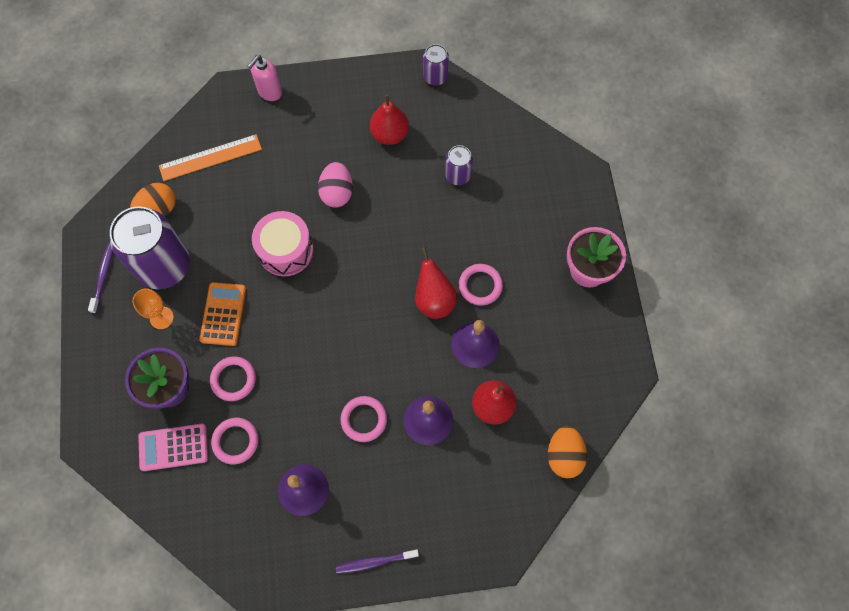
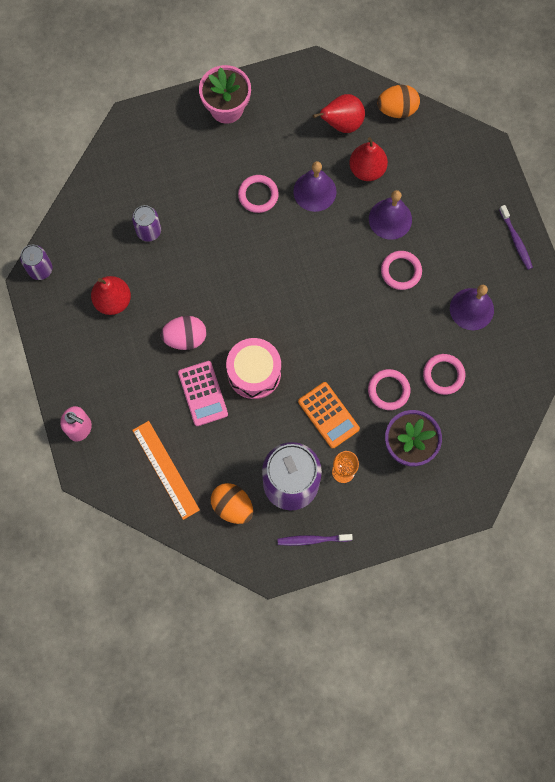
camera: 100 degrees left, 5 degrees up
(173, 447) = (460, 427): pink calculator -> pink calculator (203, 393)
(223, 314) = (328, 415): orange calculator -> orange calculator turned 120 degrees counterclockwise
(434, 300) = (279, 232): red pear -> red pear (342, 124)

